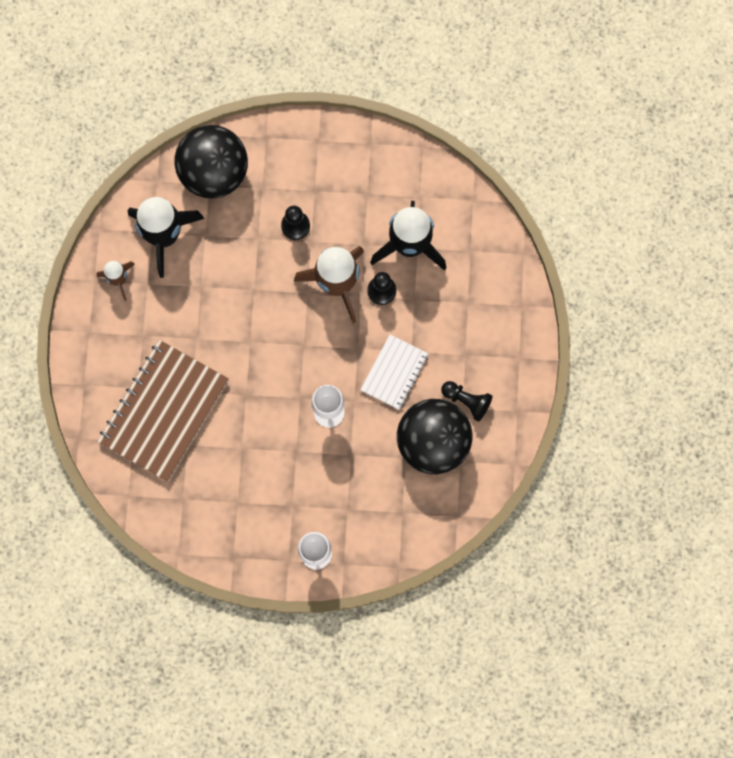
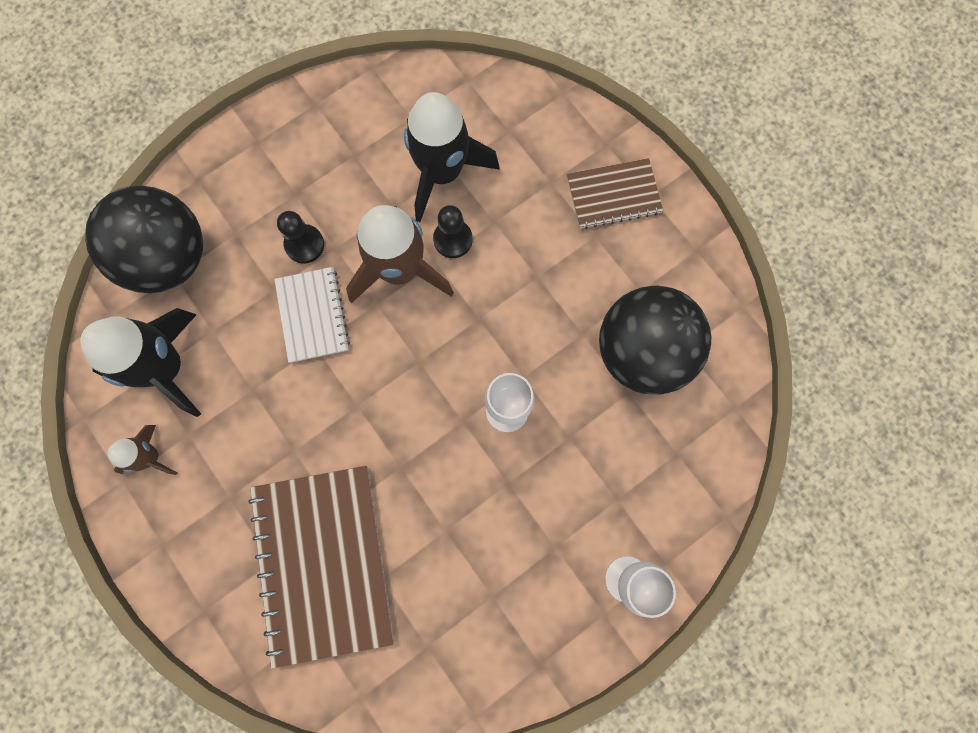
camera: 40 degrees left, 0 degrees up
(394, 372) = (539, 312): white notebook -> white notebook (313, 315)
(466, 401) = (638, 281): black pawn -> none
(497, 340) = (613, 195): none -> brown notebook

